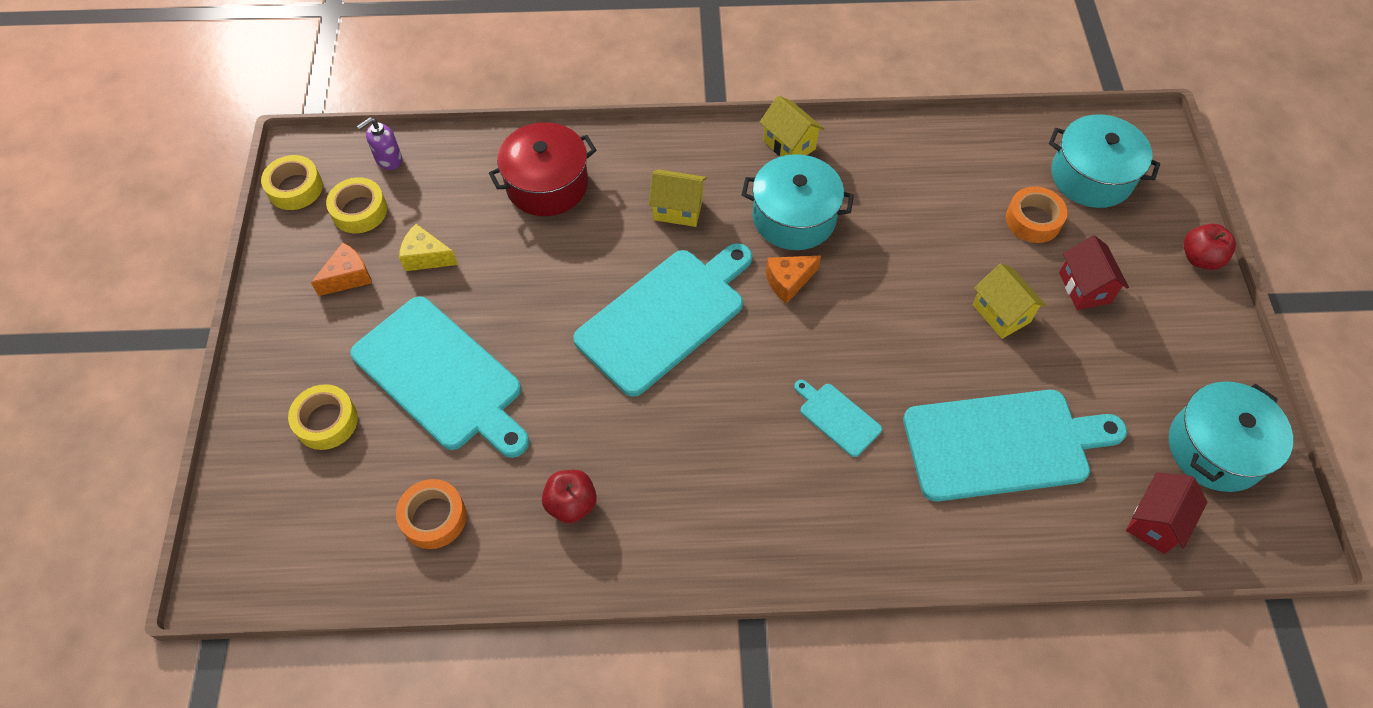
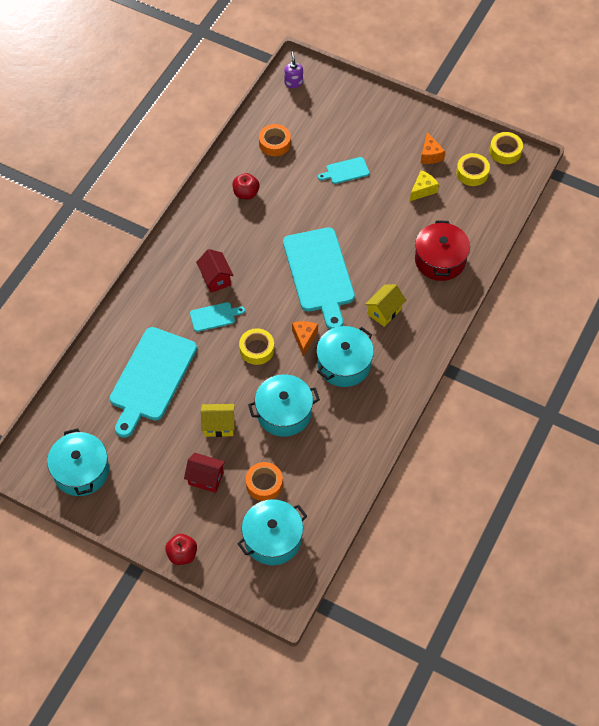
camera: 120 degrees right, 0 degrees up
(326, 421) = (350, 122): yellow tape -> yellow tape (257, 349)
(388, 159) = (502, 197): purple soap dispenser -> purple soap dispenser (293, 82)
(441, 377) = (345, 171): turquoise cutting board -> turquoise cutting board, size x0.45
(789, 145) = (397, 390): yellow house -> none
(919, 248) = (284, 413): none -> turquoise pot
(1155, 522) = (70, 416): red house -> red house (215, 278)

